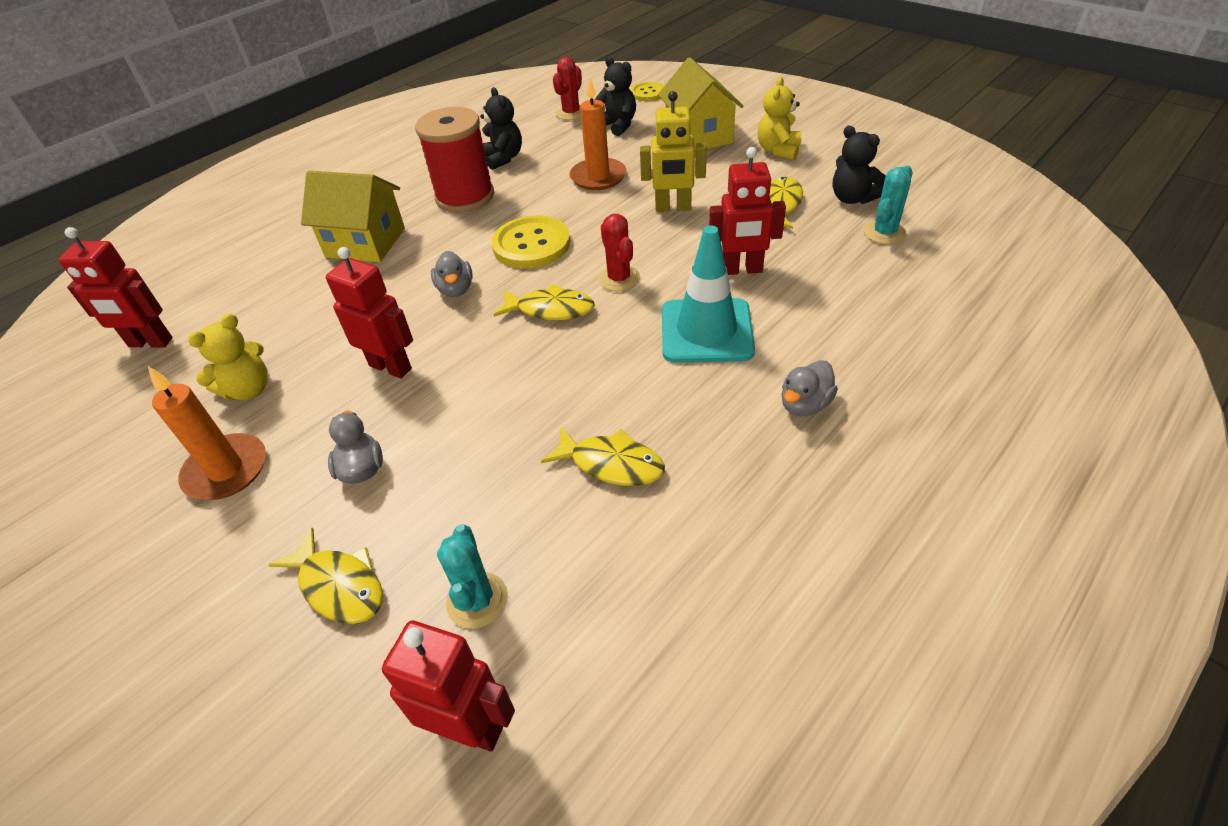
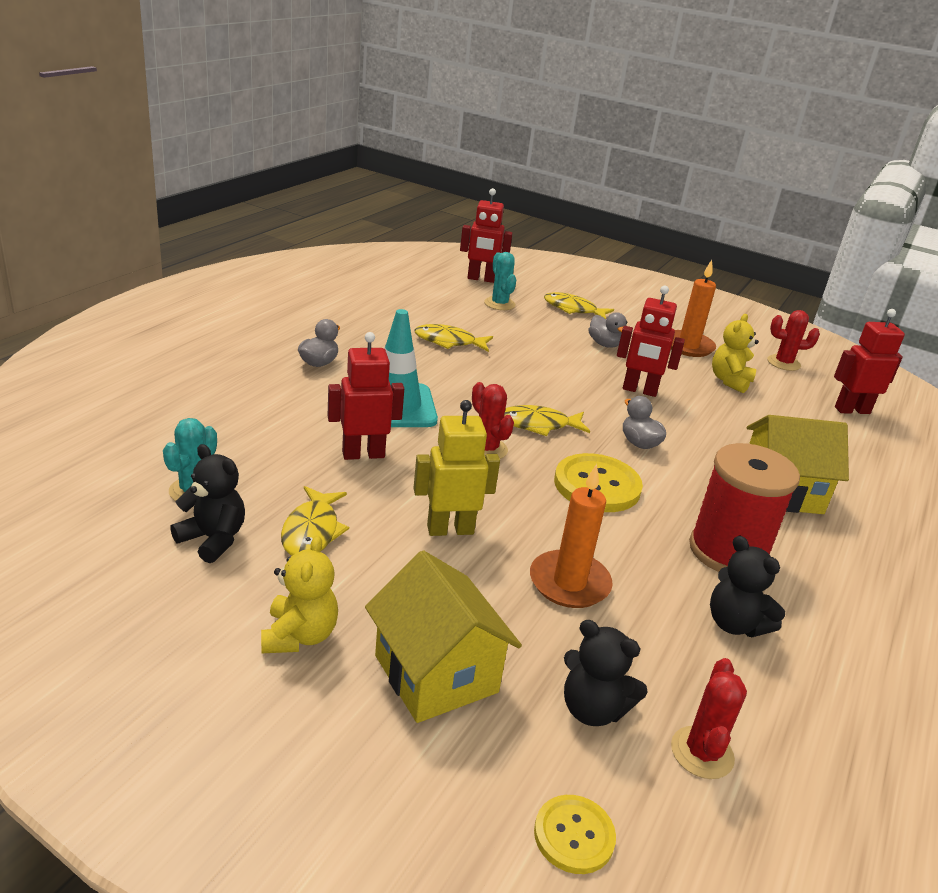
camera: 160 degrees right, 15 degrees down
(119, 433) = (783, 363): none -> red cactus

